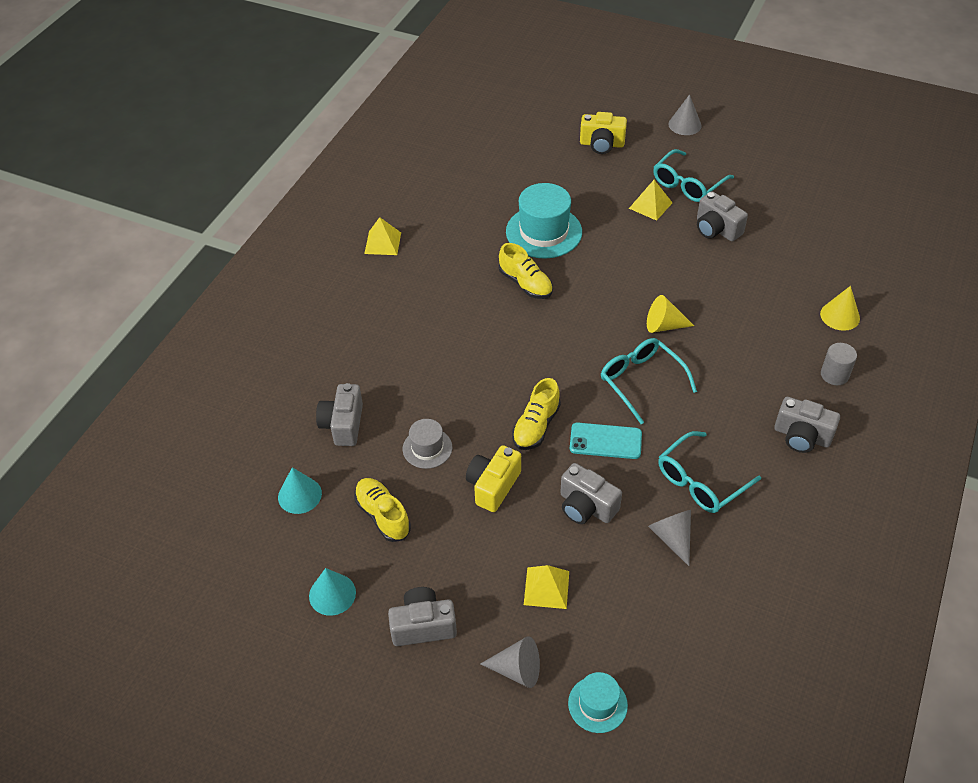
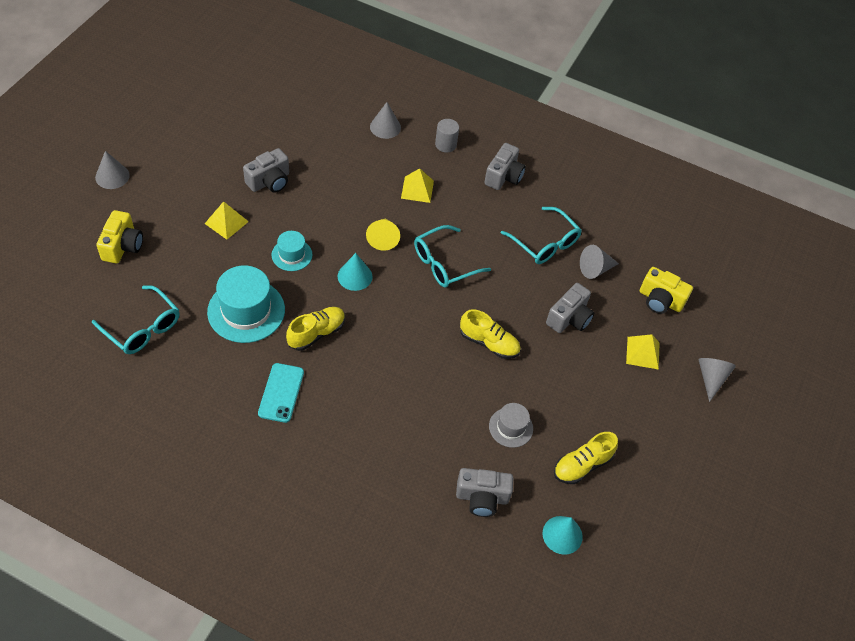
camera: 95 degrees left, 5 degrees up
(332, 594) = (660, 505): turquoise cone -> turquoise cone (355, 276)
(382, 243) = (233, 458): yellow pyramid -> yellow pyramid (417, 189)
(423, 626) = (682, 438): grey camera -> none
(493, 486) = (550, 380): yellow camera -> yellow camera (660, 300)
(597, 704) = (730, 333): turquoise hat -> turquoise hat (292, 255)
(605, 441) = (506, 297): turquoise phone -> turquoise phone (281, 393)
(687, 184) = (203, 190): turquoise glasses -> turquoise glasses (142, 328)
(840, 316) = (385, 127): yellow cone -> grey cone

